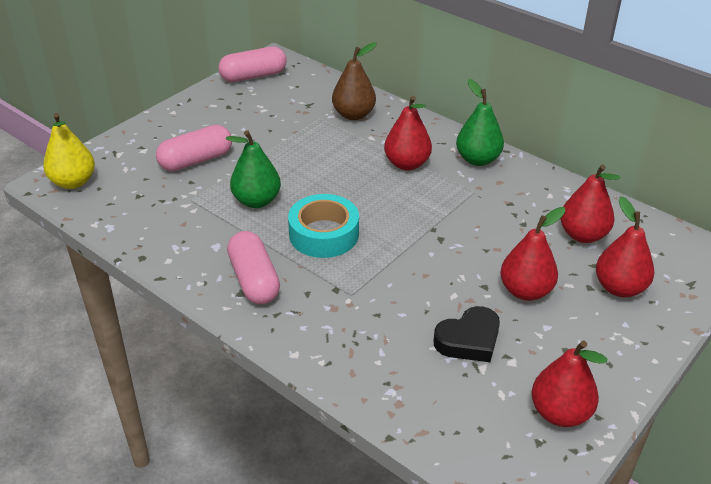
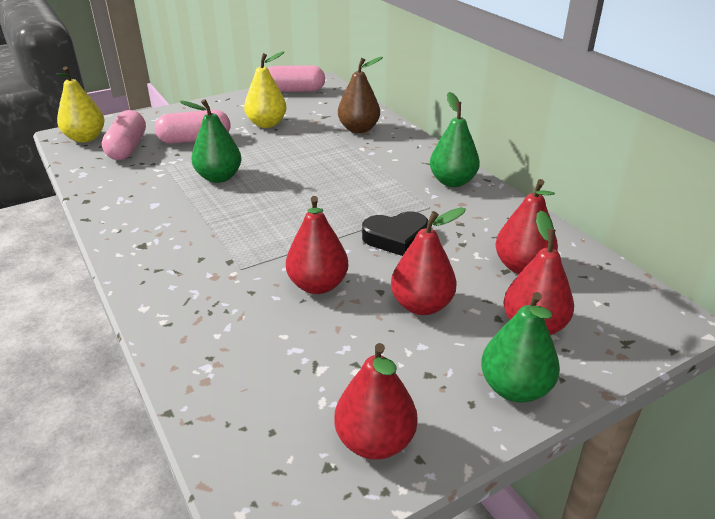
camera: 20 degrees right, 5 degrees down
(254, 280) = (162, 237): pink capsule -> pink capsule (127, 148)
(256, 125) = (267, 124): none -> yellow pear
(324, 234) = (256, 214): turquoise tape -> none
(407, 164) = (379, 173): red pear -> red pear (318, 285)
(469, 340) = (326, 337): black heart -> black heart (396, 238)
(633, 343) = (515, 388): none -> green pear

